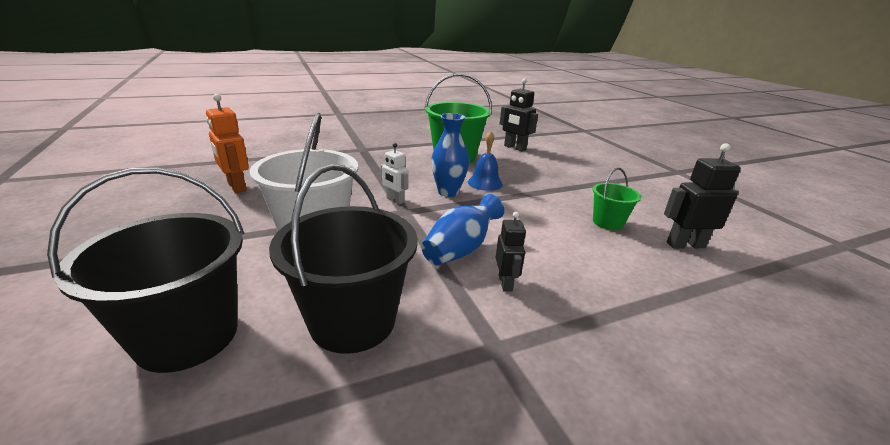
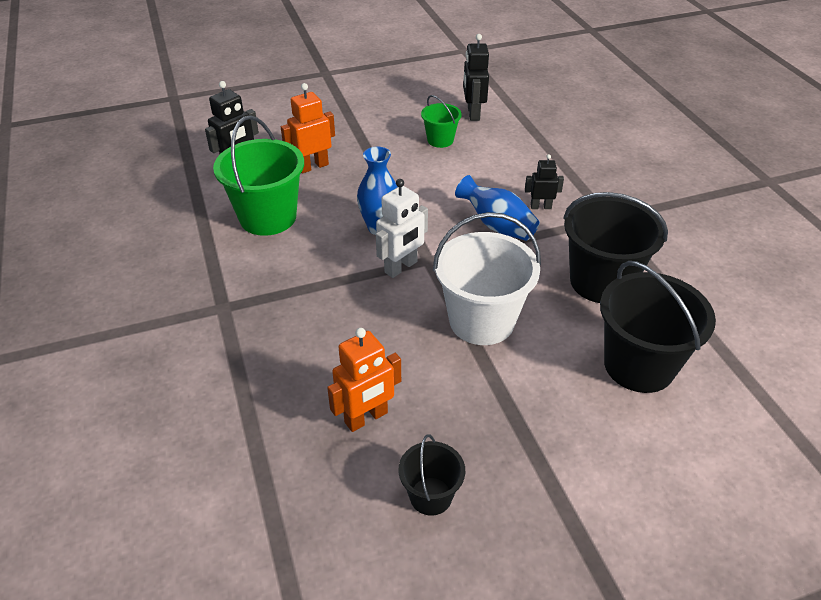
camera: 85 degrees left, 15 degrees up
(145, 206) = (430, 496): none -> black bucket
(395, 200) = (401, 267): white robot -> white robot, size x1.57
(485, 183) = (354, 200): blue bell -> none
(525, 169) = (313, 166): none -> orange robot

